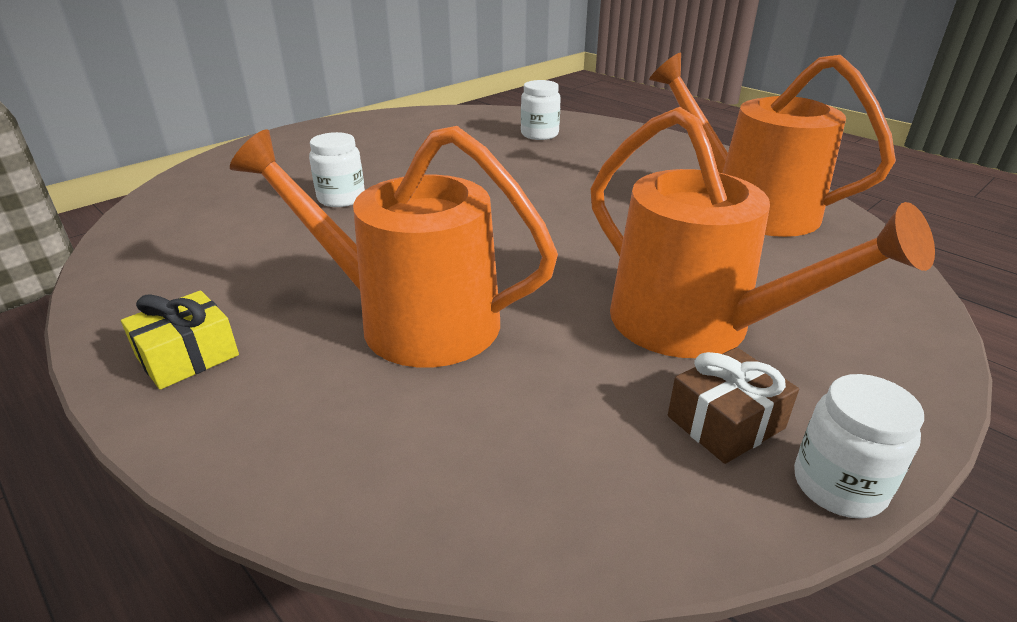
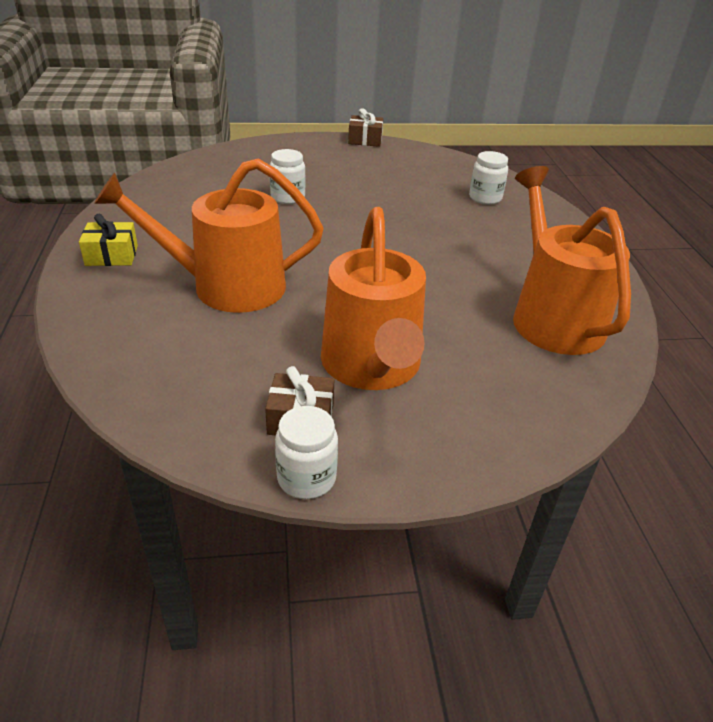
camera: 35 degrees right, 5 degrees up
(345, 120) = (365, 140): none -> brown gift
(413, 320) = (227, 286): orange watering can -> orange watering can turned 60 degrees counterclockwise

